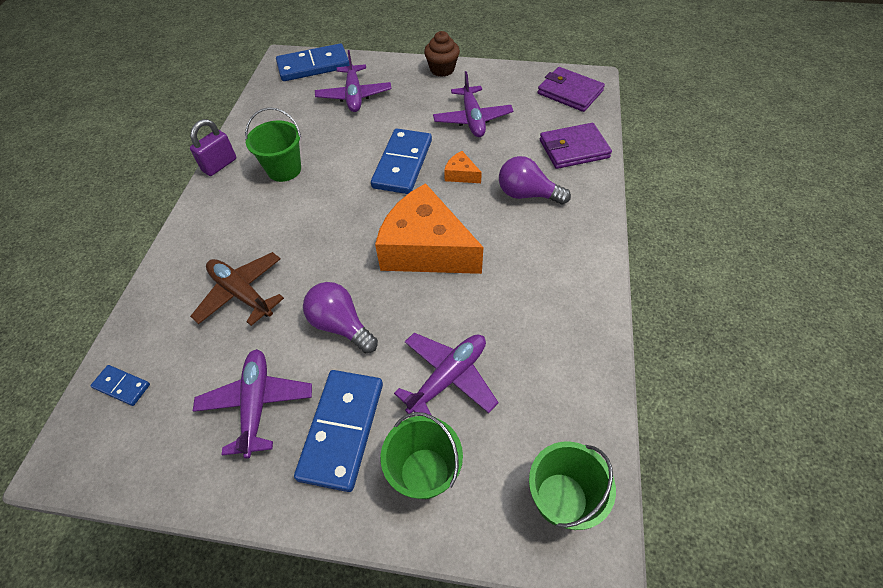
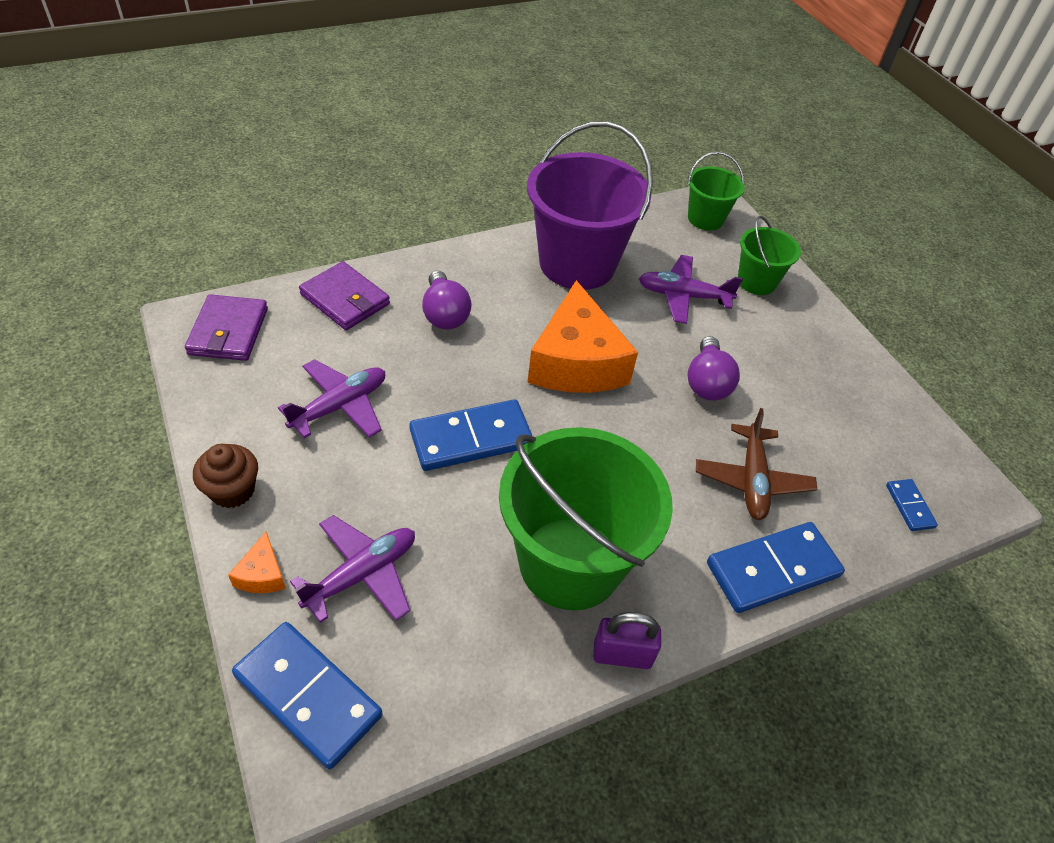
camera: 130 degrees left, 5 degrees down
(256, 404) = (817, 398): purple plane -> none
(284, 169) = (570, 563): green bucket -> green bucket, size x1.96
(342, 430) = (778, 336): blue domino -> blue domino (772, 569)
(461, 174) = (451, 377): orange cheese -> orange cheese (262, 574)
(542, 312) = (577, 264): none -> purple bucket

